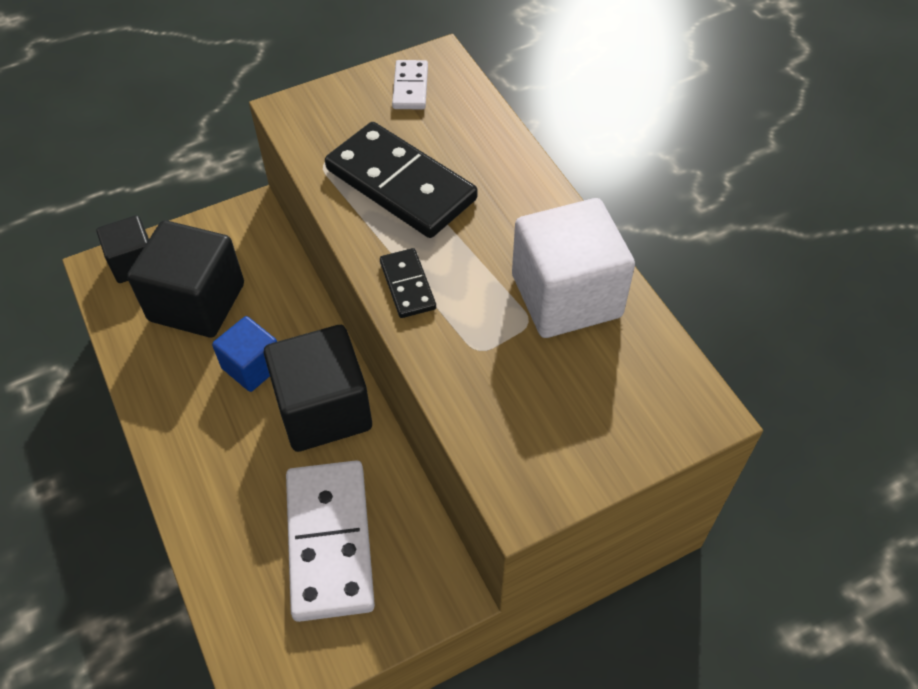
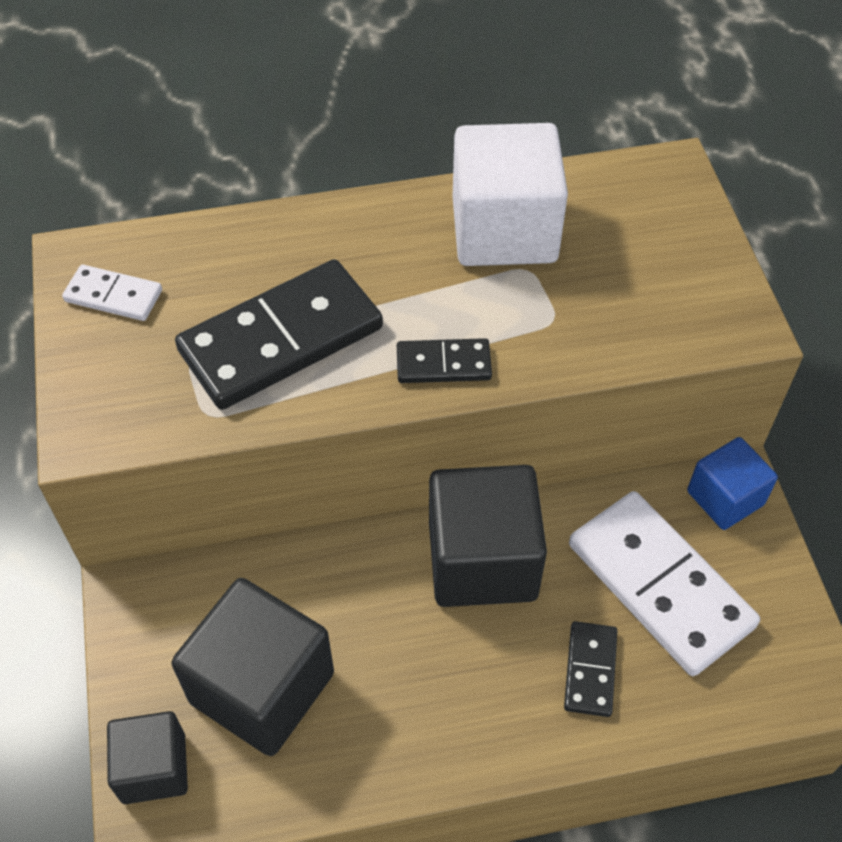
camera: 75 degrees left, 0 degrees up
(243, 502) = (590, 670): none -> black domino
(252, 366) = (394, 631): blue cube -> blue cube (725, 498)
(329, 541) = (659, 585): white domino -> white domino turned 45 degrees clockwise

